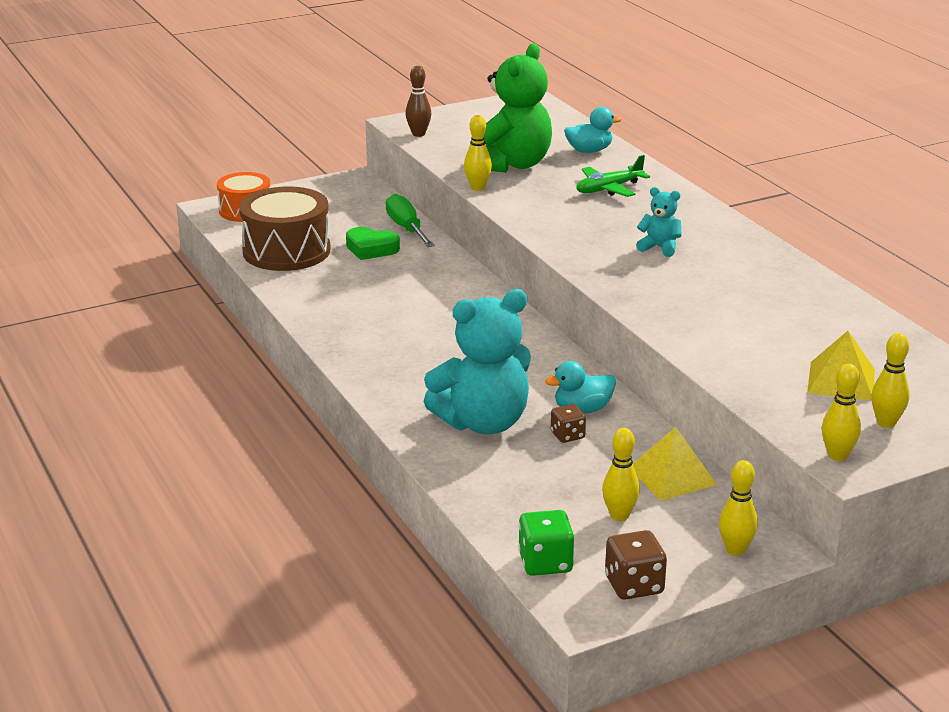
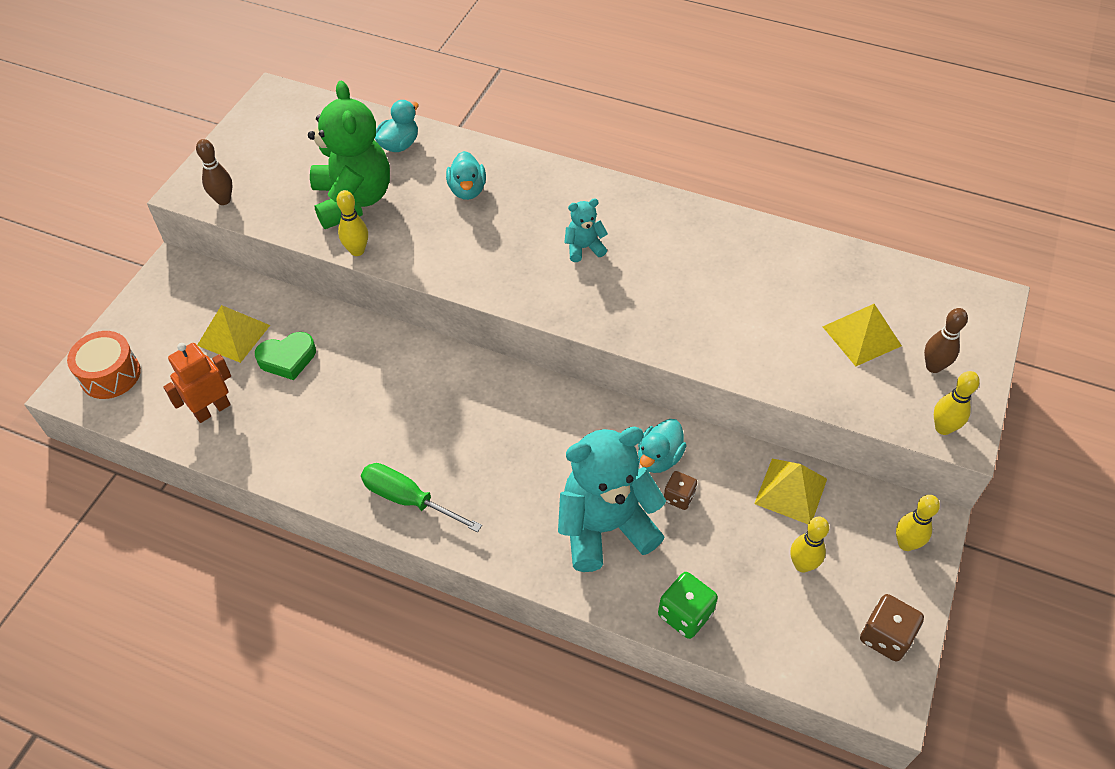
camera: 40 degrees left, 25 degrees up
(286, 251) = (212, 410): brown drum -> orange robot
(350, 224) = (233, 335): none -> yellow pyramid
(406, 228) = (290, 311): green screwdriver -> green screwdriver (407, 499)
(483, 423) = (605, 527): turquoise teddy bear -> turquoise teddy bear turned 135 degrees counterclockwise
(545, 563) = (808, 660): green dice -> green dice (685, 614)
(608, 189) = (467, 190): green plane -> turquoise duck
(886, 423) = (933, 366): yellow bowling pin -> brown bowling pin

